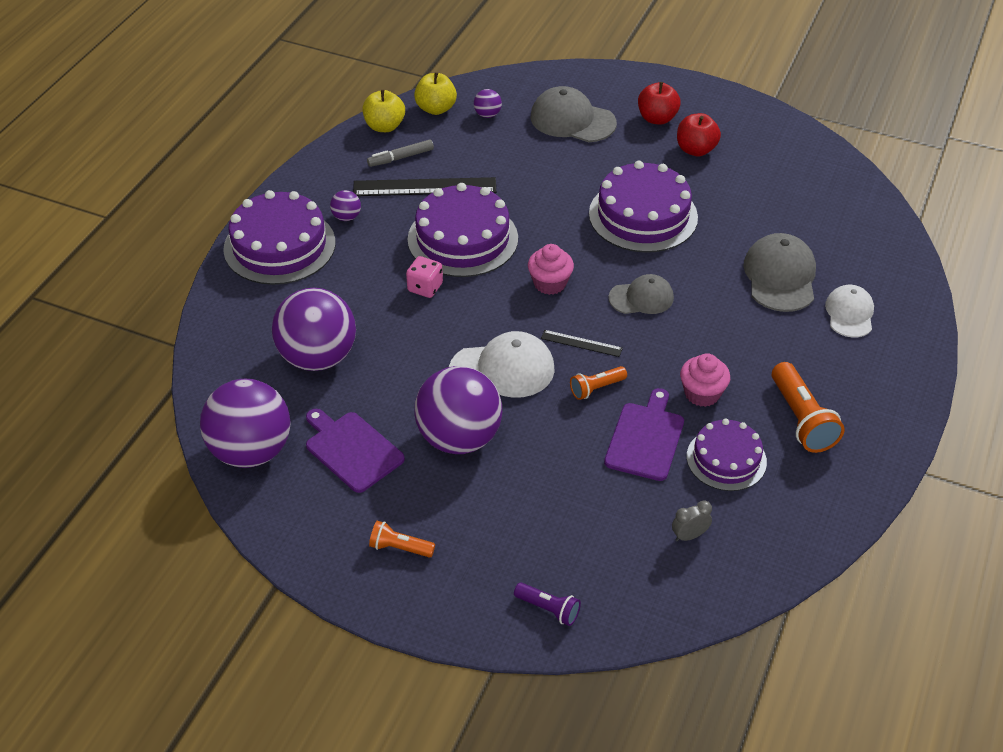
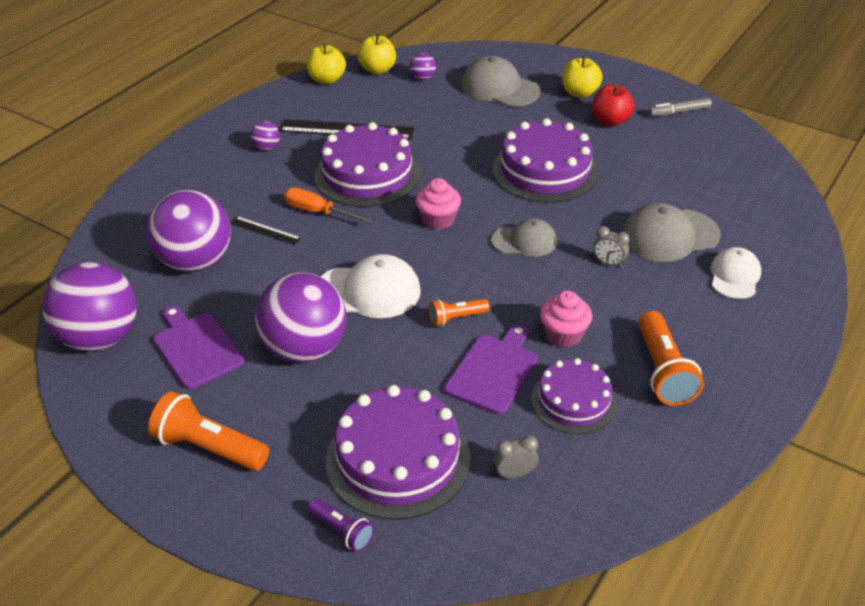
camera: 10 degrees right, 5 degrees down
(279, 246) = (197, 165): purple cake -> purple cake (398, 459)
(400, 548) = (209, 447): orange flashlight -> orange flashlight, size x1.75
(401, 158) = (333, 105): grey marker -> grey marker (679, 112)
(425, 287) = (318, 212): pink dice -> orange screwdriver
(581, 343) = (453, 275): black ruler -> black ruler (265, 230)
(657, 118) = (579, 93): red apple -> yellow apple
(728, 313) = (608, 263): none -> grey clock
(780, 276) = (669, 236): grey cap -> grey cap turned 120 degrees counterclockwise

